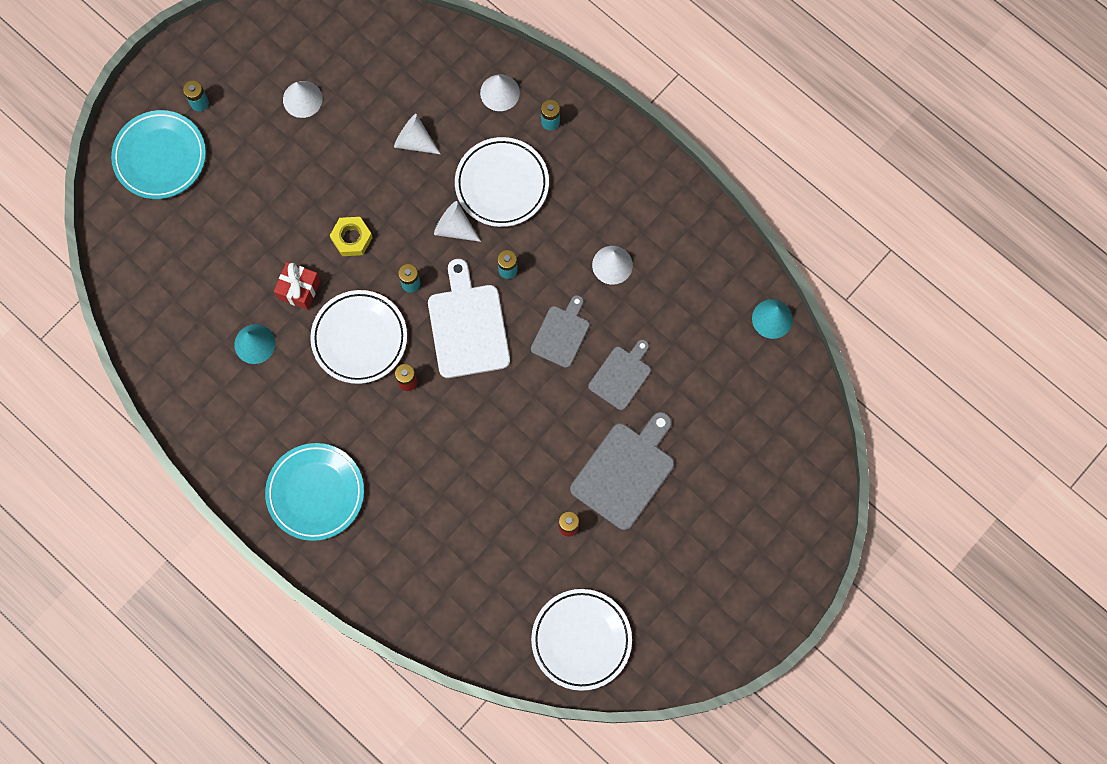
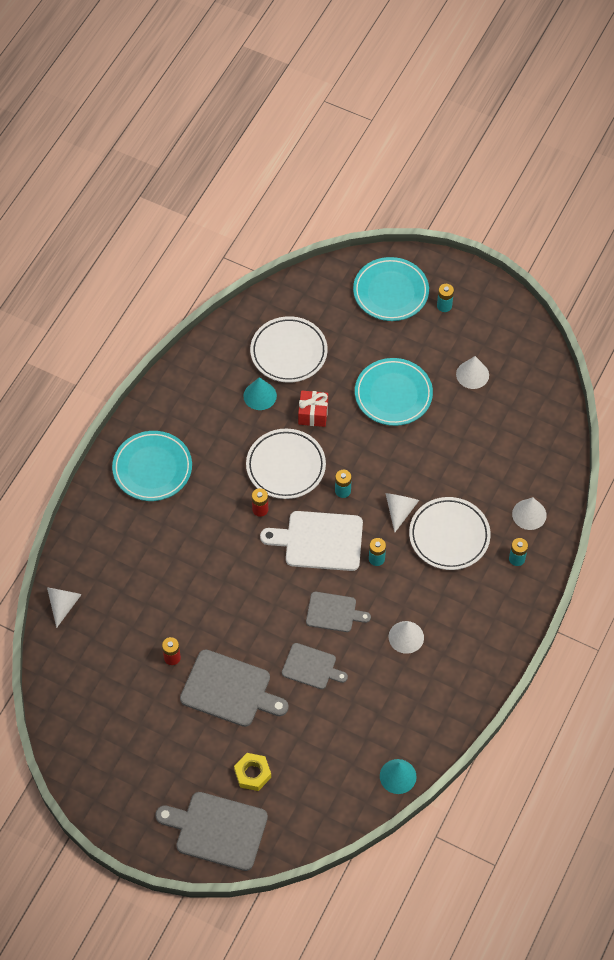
camera: 75 degrees right, 15 degrees down
(301, 193) = (393, 394): none -> turquoise plate
(352, 238) = (367, 439): yellow nut -> yellow nut (252, 774)
(414, 141) = (464, 462): white cone -> white cone (63, 604)
(467, 326) = (319, 541): white cutting board -> white cutting board turned 150 degrees counterclockwise
(581, 640) = (81, 690): white plate -> white plate (288, 352)
(787, 526) = (217, 830): none -> grey cutting board

